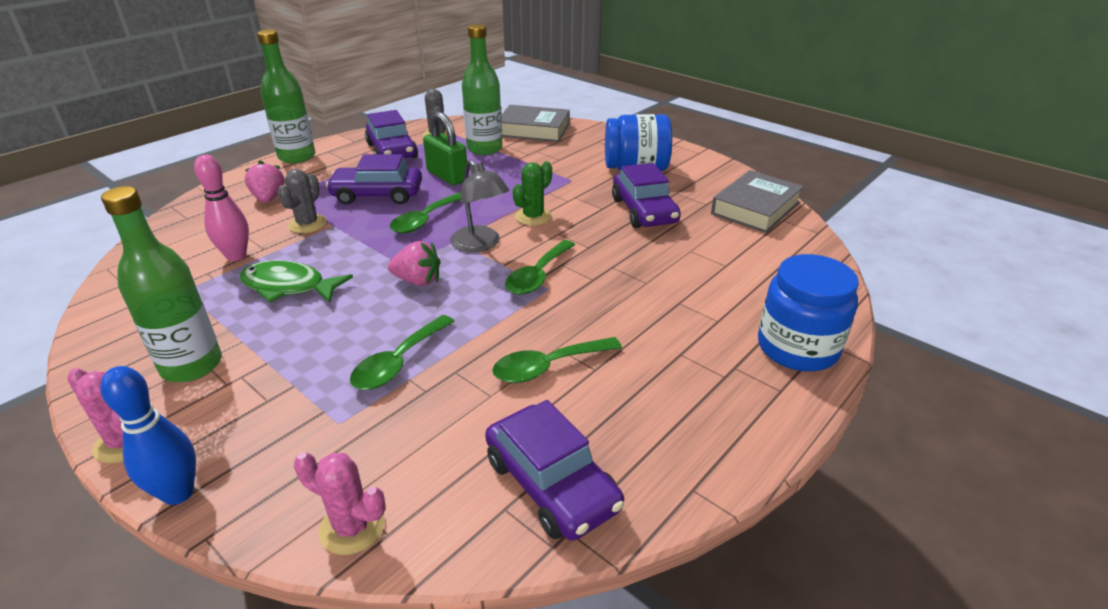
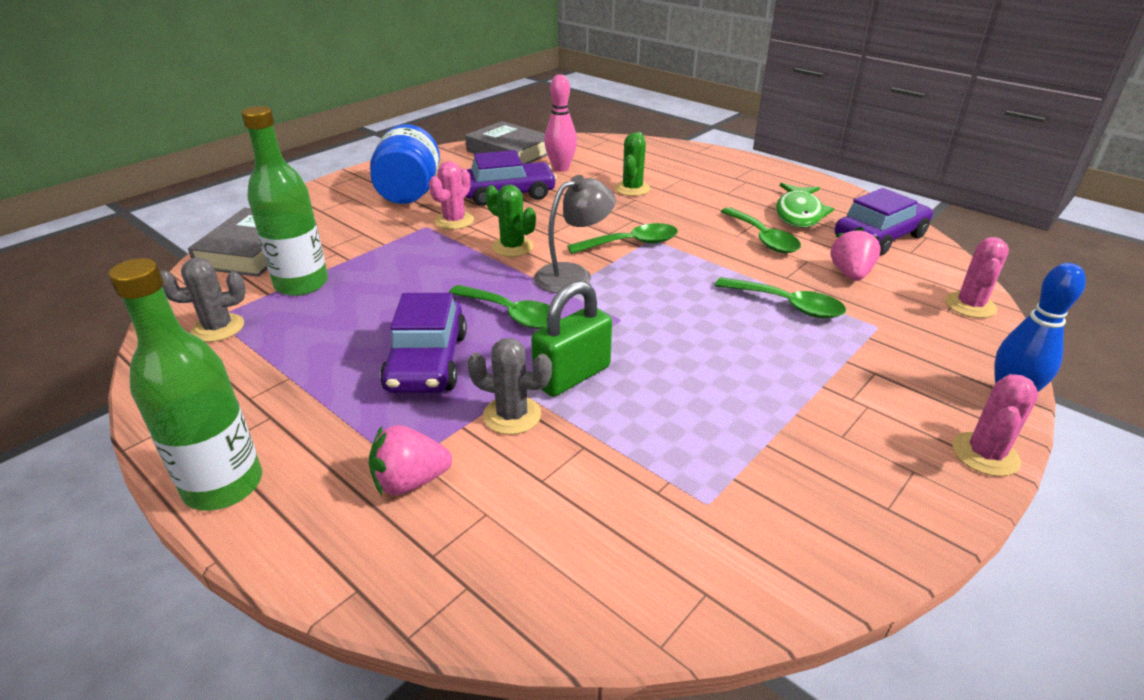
camera: 90 degrees left, 0 degrees up
(192, 365) = (854, 441): green bottle -> none
(236, 256) = (608, 471): pink bowling pin -> pink bowling pin (561, 168)
(289, 286) = (679, 399): green fish -> green fish (799, 214)
(392, 151) = (261, 367): purple car -> none
(418, 281) = (650, 307): pink strawberry -> pink strawberry (850, 274)
(447, 176) = (384, 308): green padlock -> green padlock (572, 375)
(538, 276) = (631, 243): green spoon -> green spoon turned 45 degrees counterclockwise
(582, 190) = (454, 221): none -> pink cactus
(674, 281) = (632, 189): none -> green cactus
(797, 348) = (707, 159): blue jar -> none

